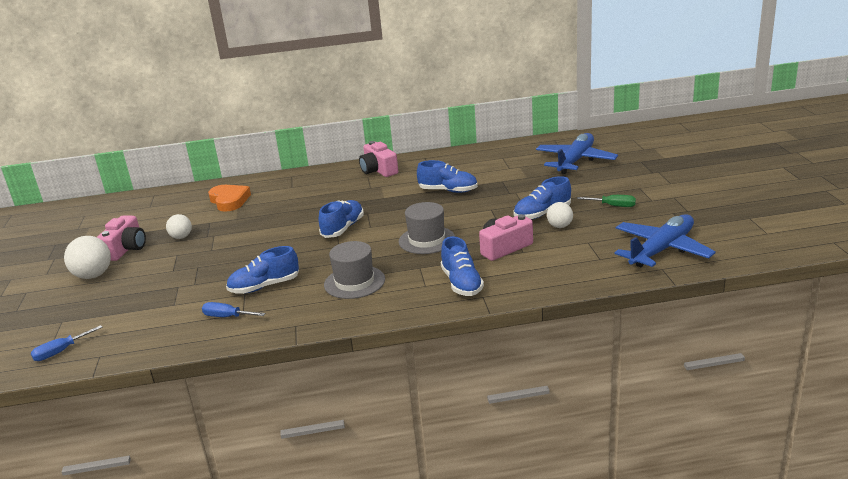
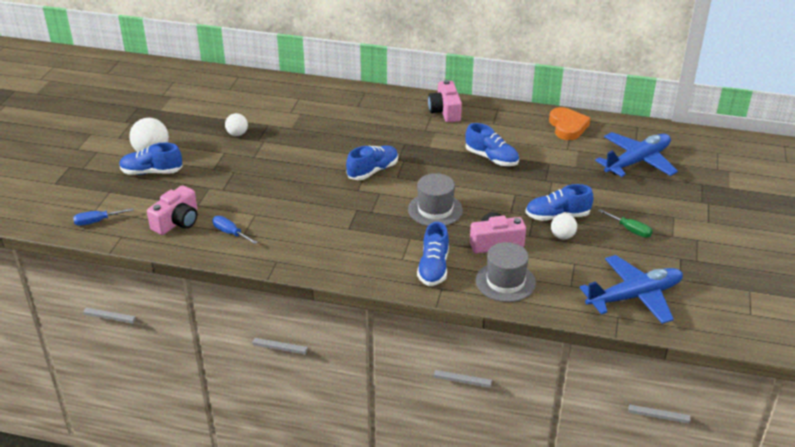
camera: 20 degrees right, 10 degrees up
(126, 249) = (189, 132): pink camera -> pink camera (177, 222)
(229, 201) = (296, 105): orange heart -> orange heart (567, 127)
(264, 286) = (274, 212): blue shoe -> blue shoe (152, 172)
(354, 282) = (347, 234): grey hat -> grey hat (505, 281)

